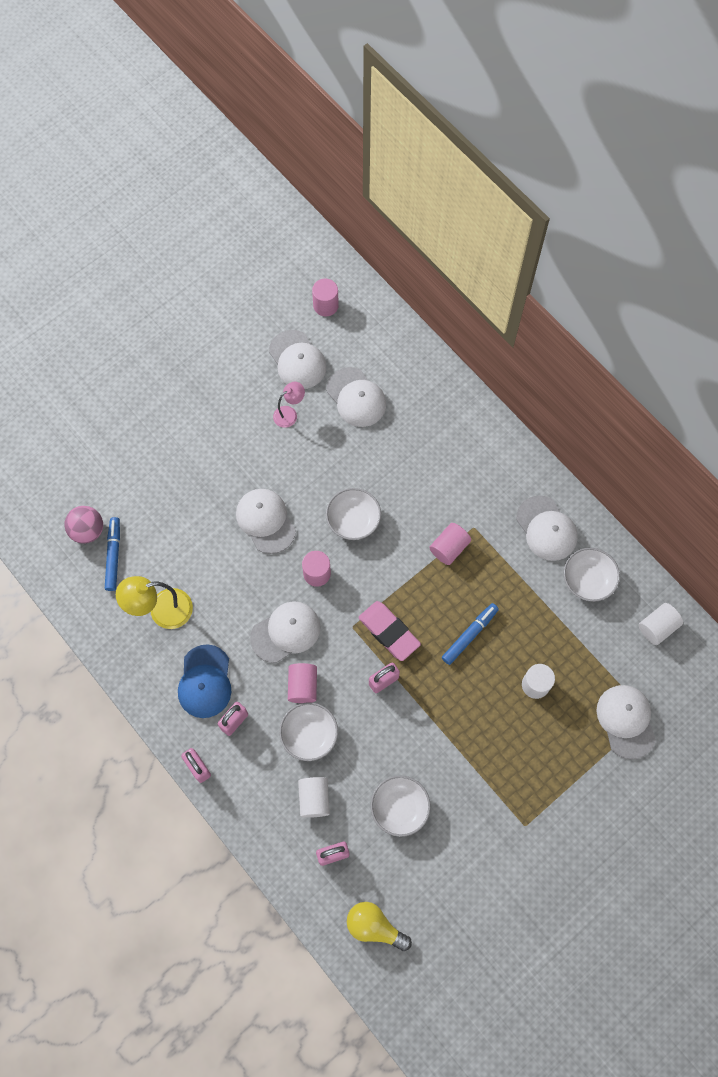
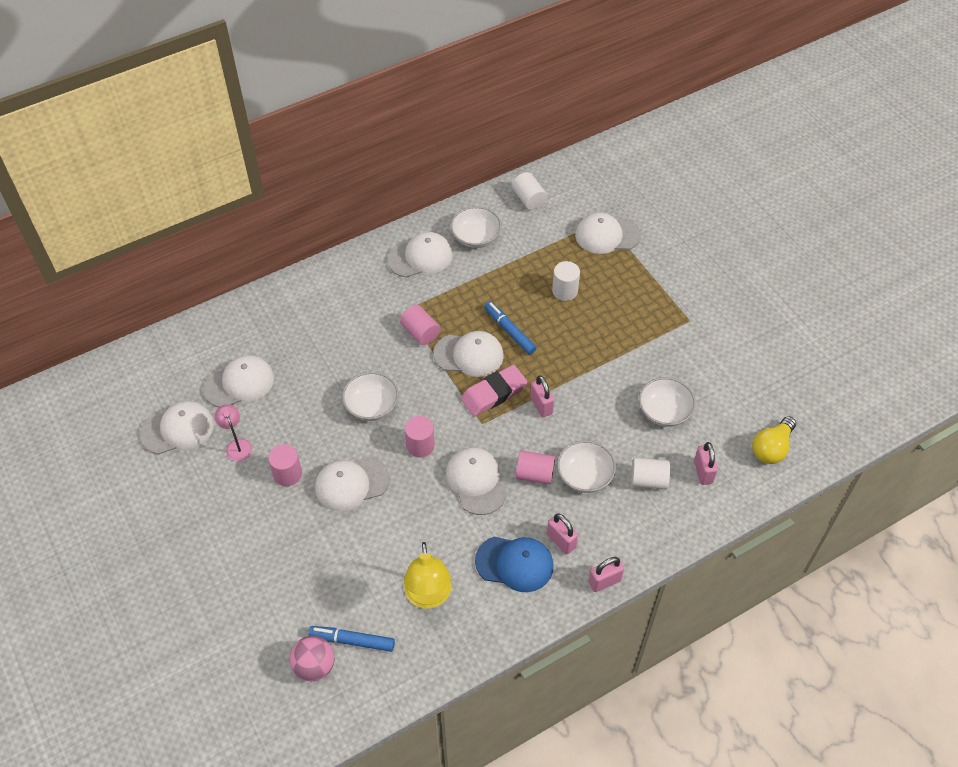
camera: 80 degrees left, 15 degrees down
(325, 305) = (123, 395): pink cylinder -> pink cylinder (287, 474)
(431, 600) = (469, 355): none -> white cap

